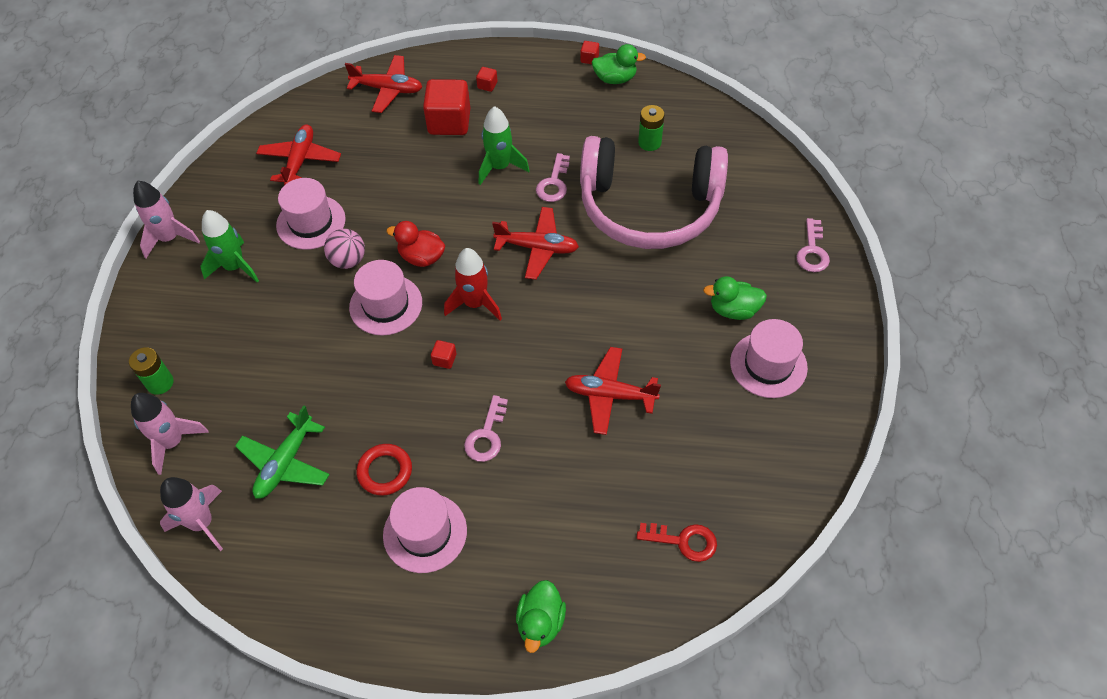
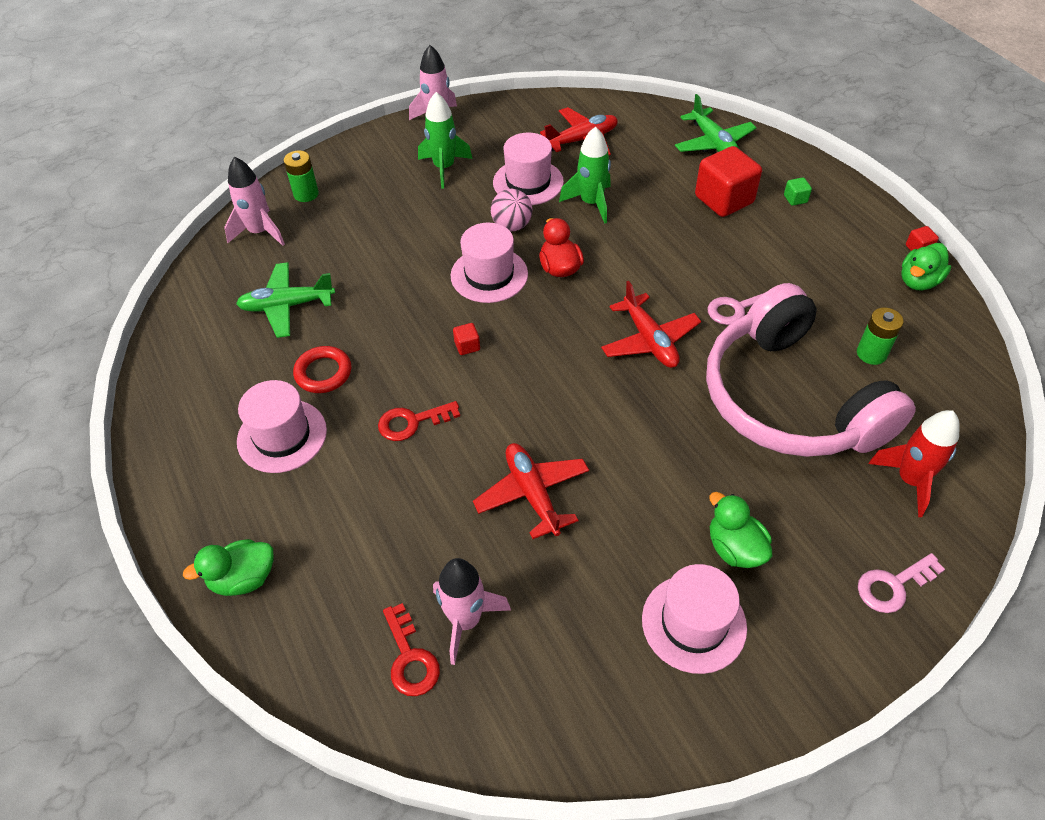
camera: 55 degrees right, 5 degrees down
(202, 523) = (201, 291): pink rocket -> pink rocket (466, 620)
(387, 89) = (713, 143): red plane -> green plane
(475, 304) = (544, 332): red rocket -> red rocket (910, 480)
(486, 435) = (412, 422): pink key -> red key
(487, 85) = (795, 199): red cube -> green cube
(500, 167) = (712, 261): green rocket -> green rocket (591, 203)
(615, 79) = (918, 281): green duck -> green duck turned 75 degrees clockwise

